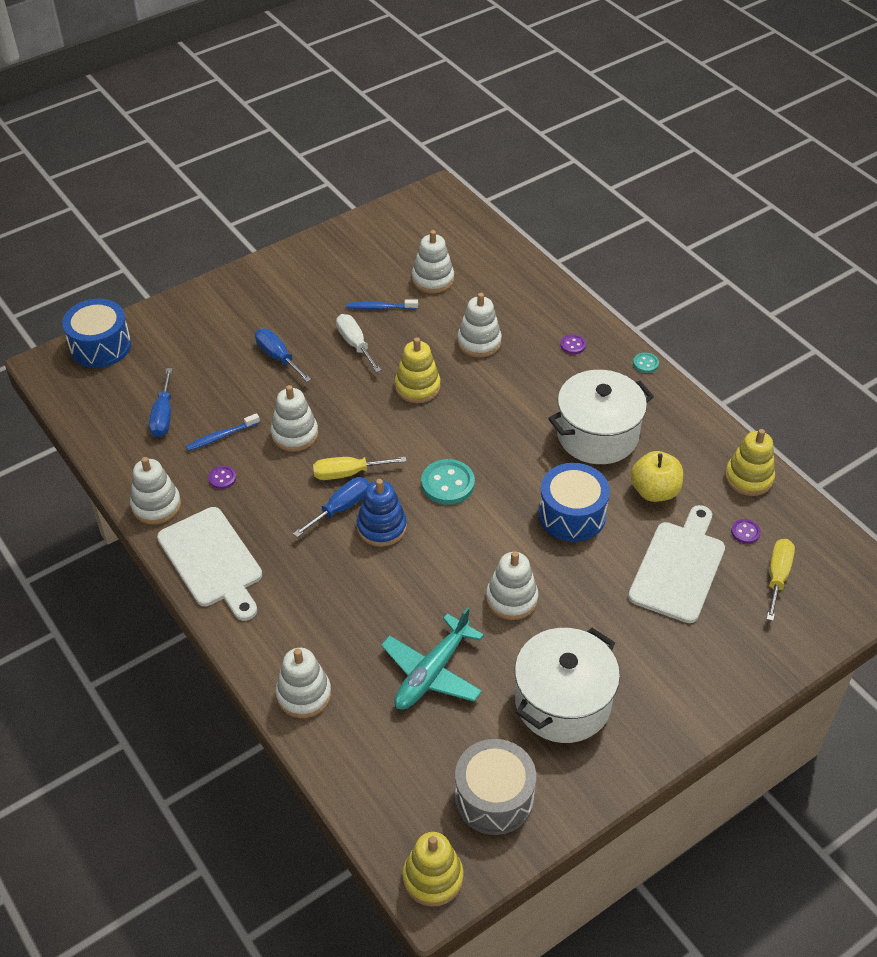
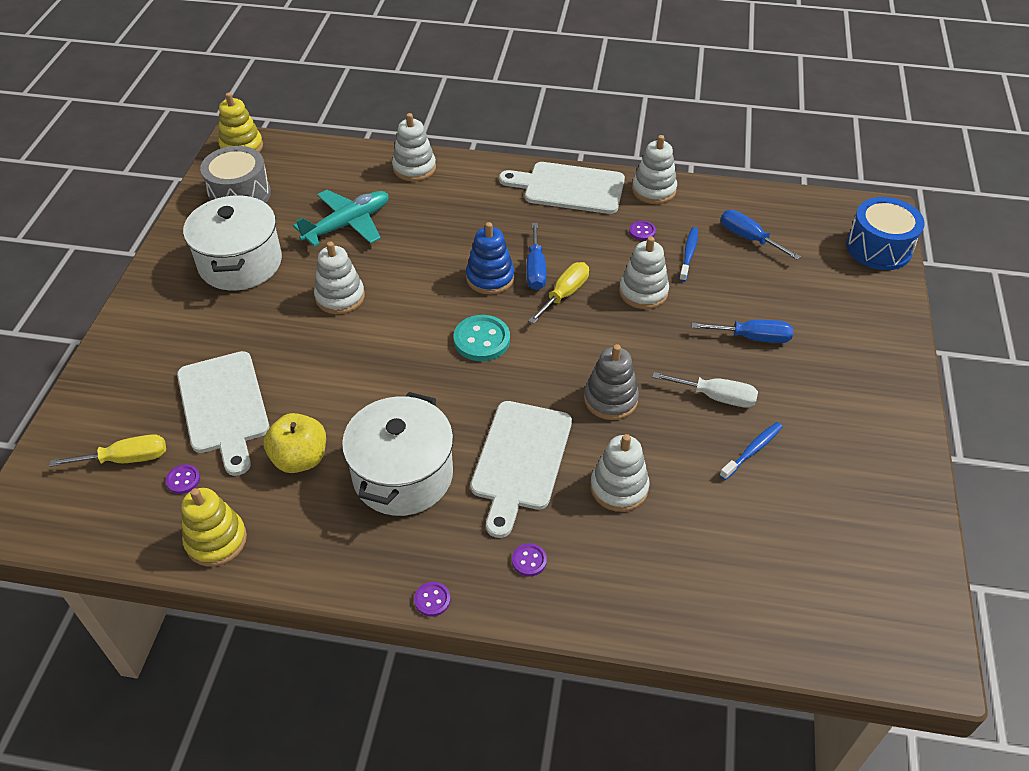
camera: 135 degrees right, 0 degrees up
(417, 387) = (610, 399): yellow stacking toy -> grey stacking toy
(432, 672) = (348, 224): turquoise plane -> turquoise plane turned 60 degrees clockwise
(433, 279) = (756, 525): white stacking toy -> none
(516, 393) = (520, 460): none -> white cutting board
(572, 515) = (354, 386): blue drum -> none
(645, 363) = (432, 600): turquoise button -> purple button
(777, 577) = (126, 459): yellow screwdriver -> yellow screwdriver turned 75 degrees counterclockwise

